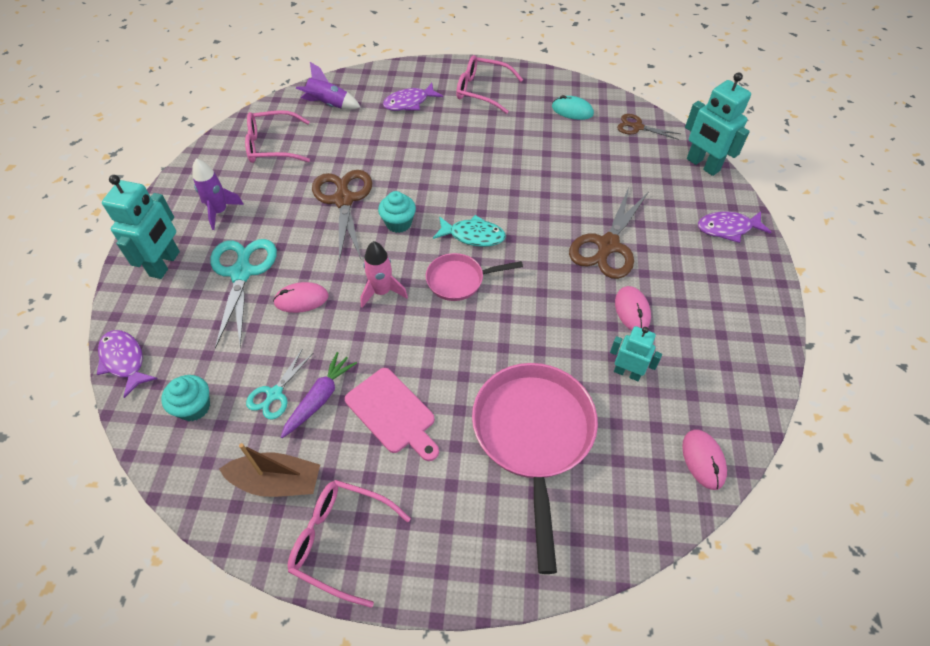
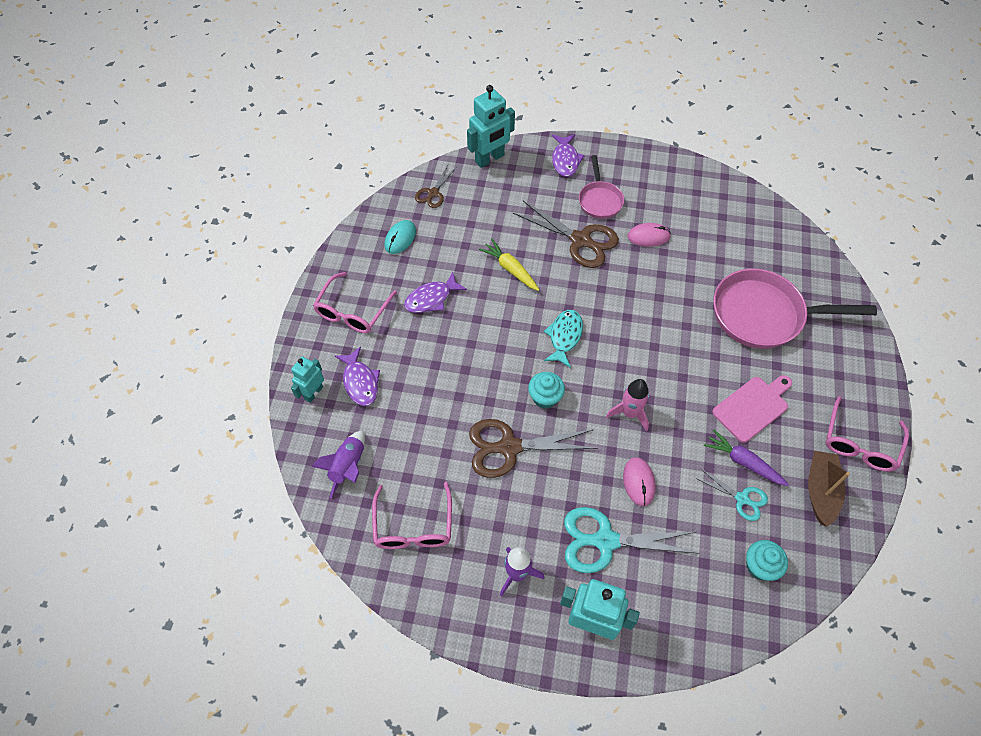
camera: 85 degrees left, 5 degrees up
(124, 361) = (715, 642): purple fish -> purple fish (431, 298)
(459, 280) = (617, 351): pink pan -> pink pan (600, 200)
(553, 190) = (510, 269): none -> yellow carrot
(627, 372) = (706, 250): turquoise robot -> turquoise robot (313, 393)
(703, 460) = (772, 221): pink mouse -> none

